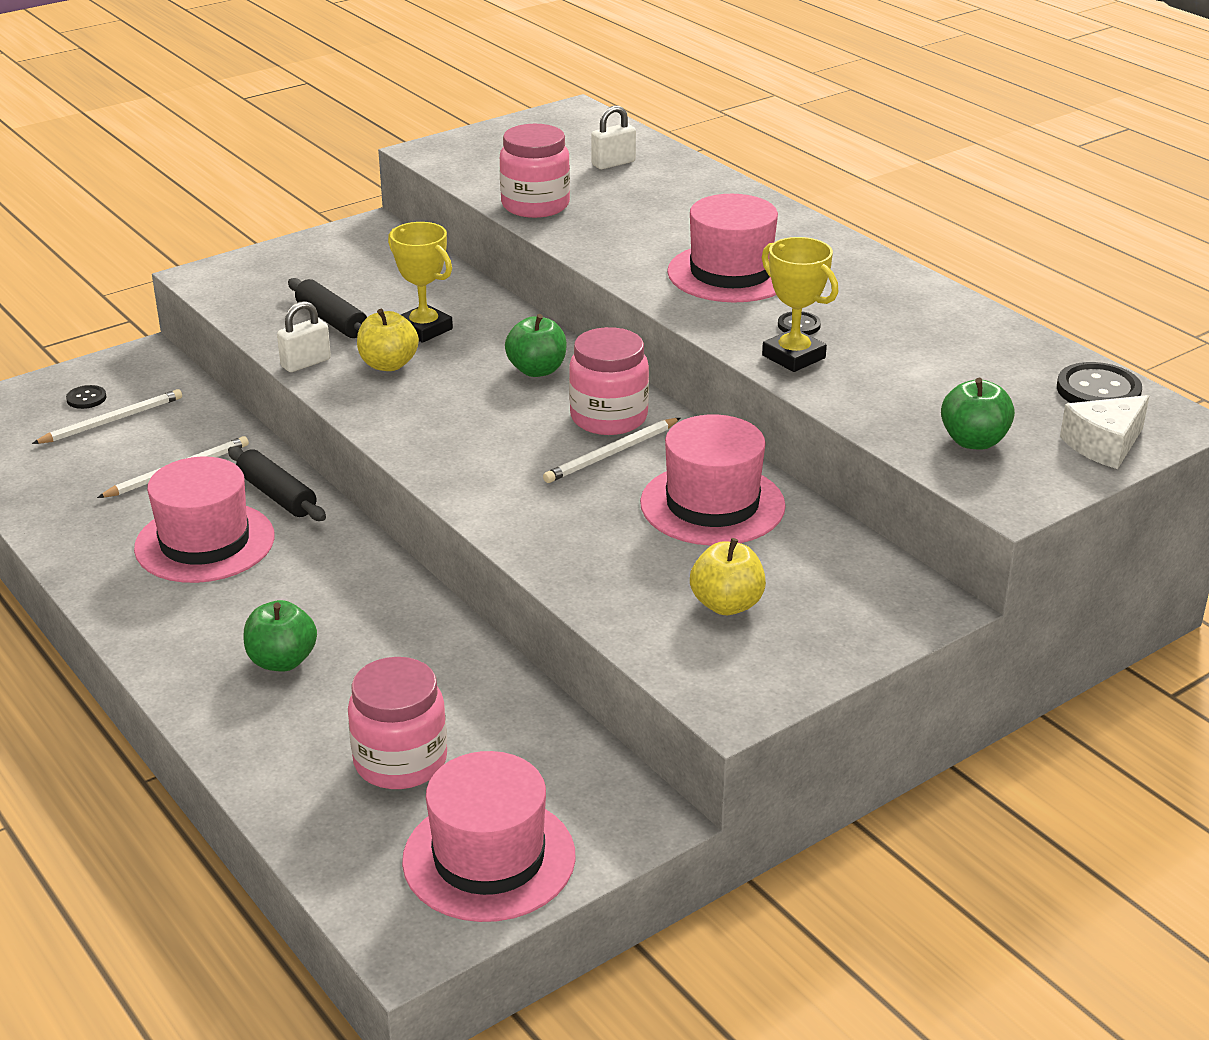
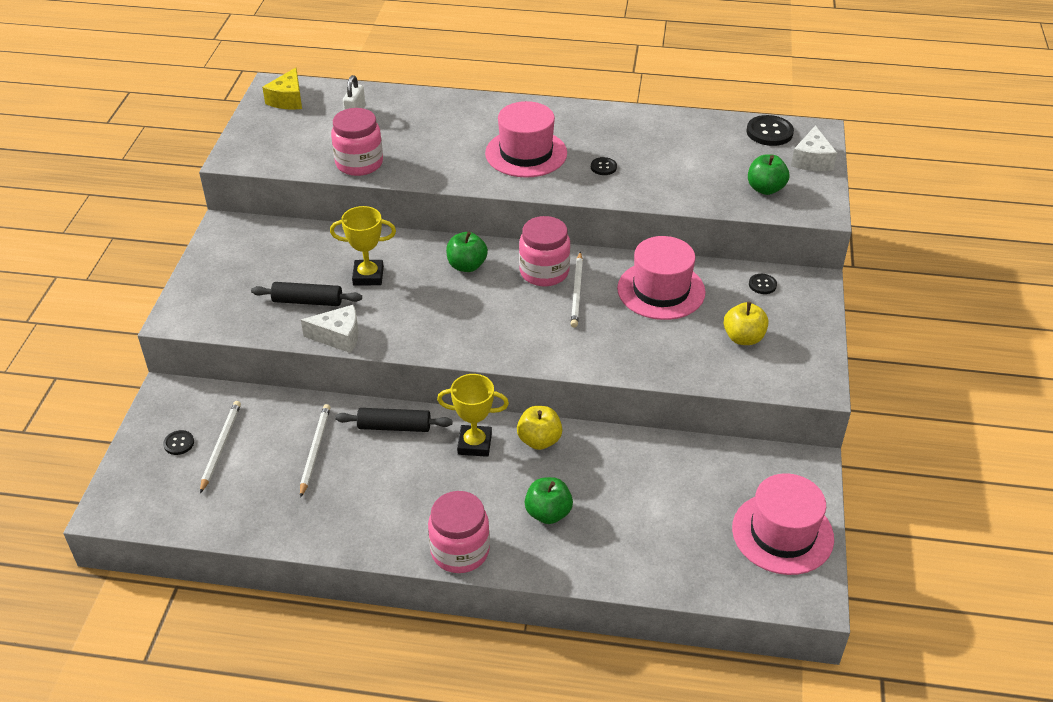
camera: 45 degrees left, 10 degrees up
(205, 542) = (401, 480): pink hat -> none
(306, 363) = (338, 337): white padlock -> white cheese
(388, 364) = (385, 309): yellow apple -> yellow apple (539, 440)
(400, 761) = (679, 519): pink jar -> pink jar (460, 551)
(568, 126) = (288, 100): none -> yellow cheese
(793, 357) = (629, 187): yellow trophy -> yellow trophy (474, 444)
(854, 569) = (762, 285): none -> black button

